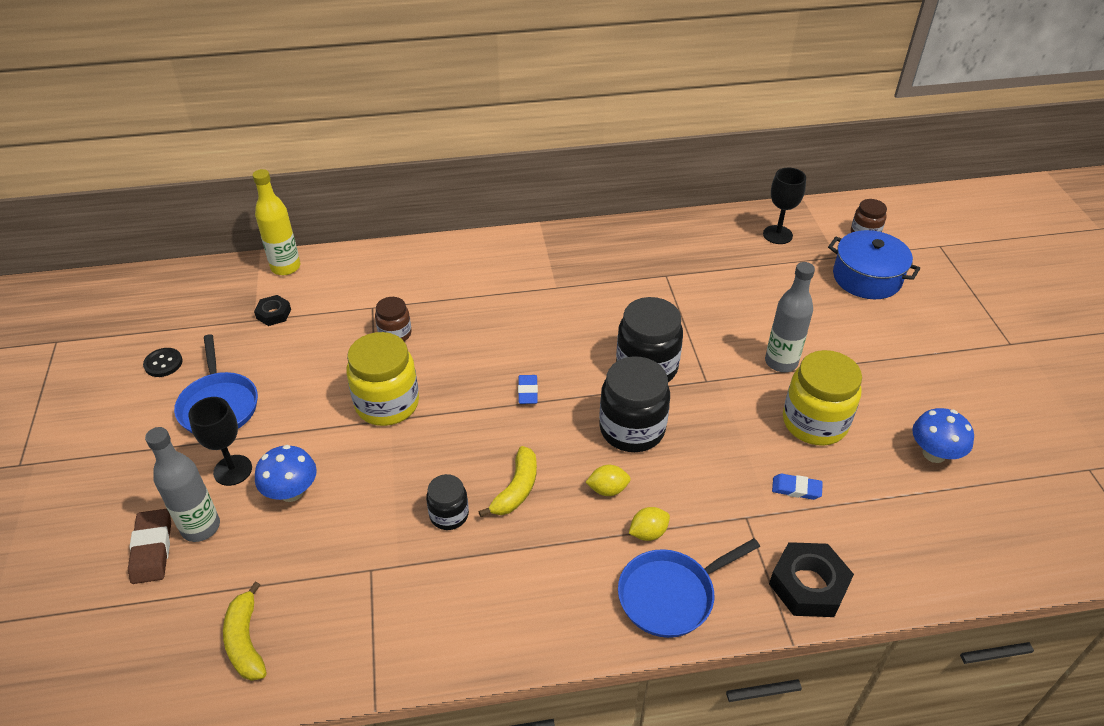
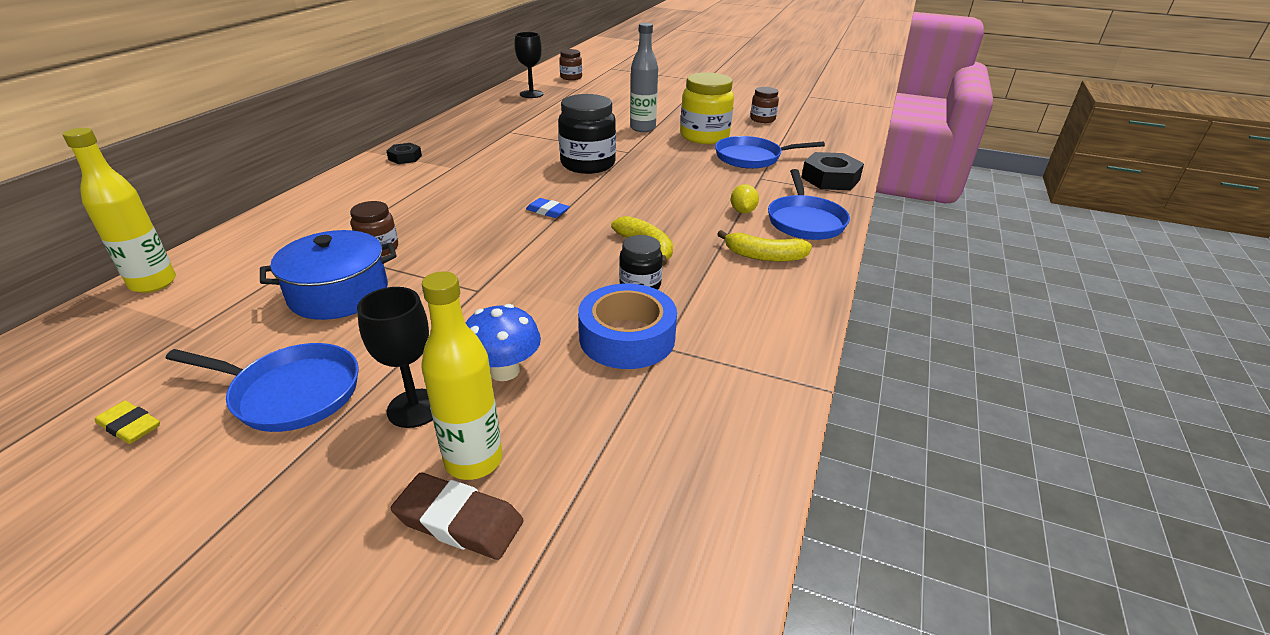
camera: 60 degrees left, 10 degrees down
(163, 363) = (130, 426): black button -> yellow eraser
(201, 527) = (474, 460): grey bottle -> yellow bottle
(246, 641) = (684, 463): yellow banana -> yellow banana (764, 256)
(273, 314) = (212, 311): black nut -> black nut (405, 157)
(369, 542) = (627, 337): none -> blue tape
(387, 404) = (463, 278): yellow jar -> none
(607, 489) = (687, 212): yellow lemon -> none
(632, 429) = (640, 187): black jar -> none
(796, 489) = (752, 158): blue eraser -> blue pan
(866, 278) = (607, 88): blue pot -> blue pot (339, 293)
(934, 454) = (762, 119): blue mushroom -> brown jar

